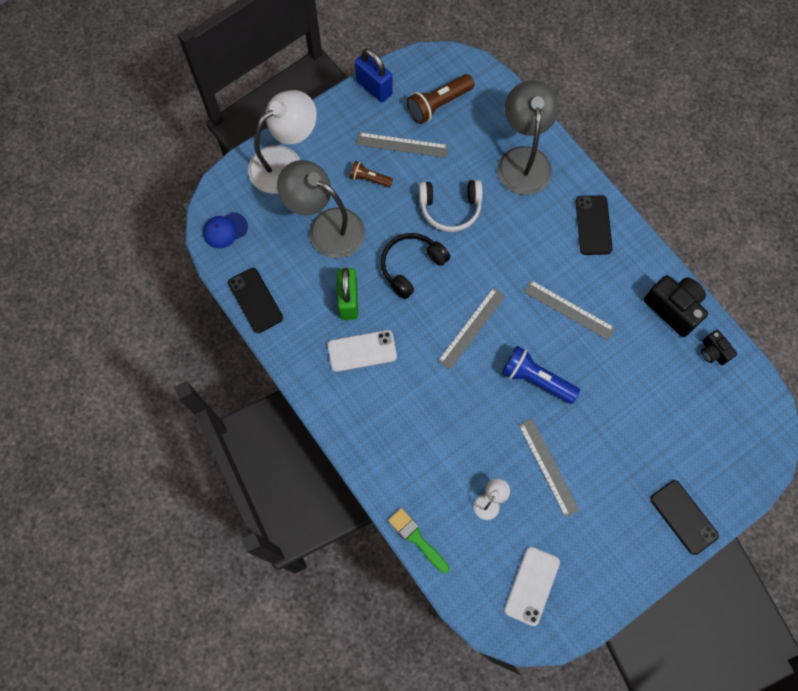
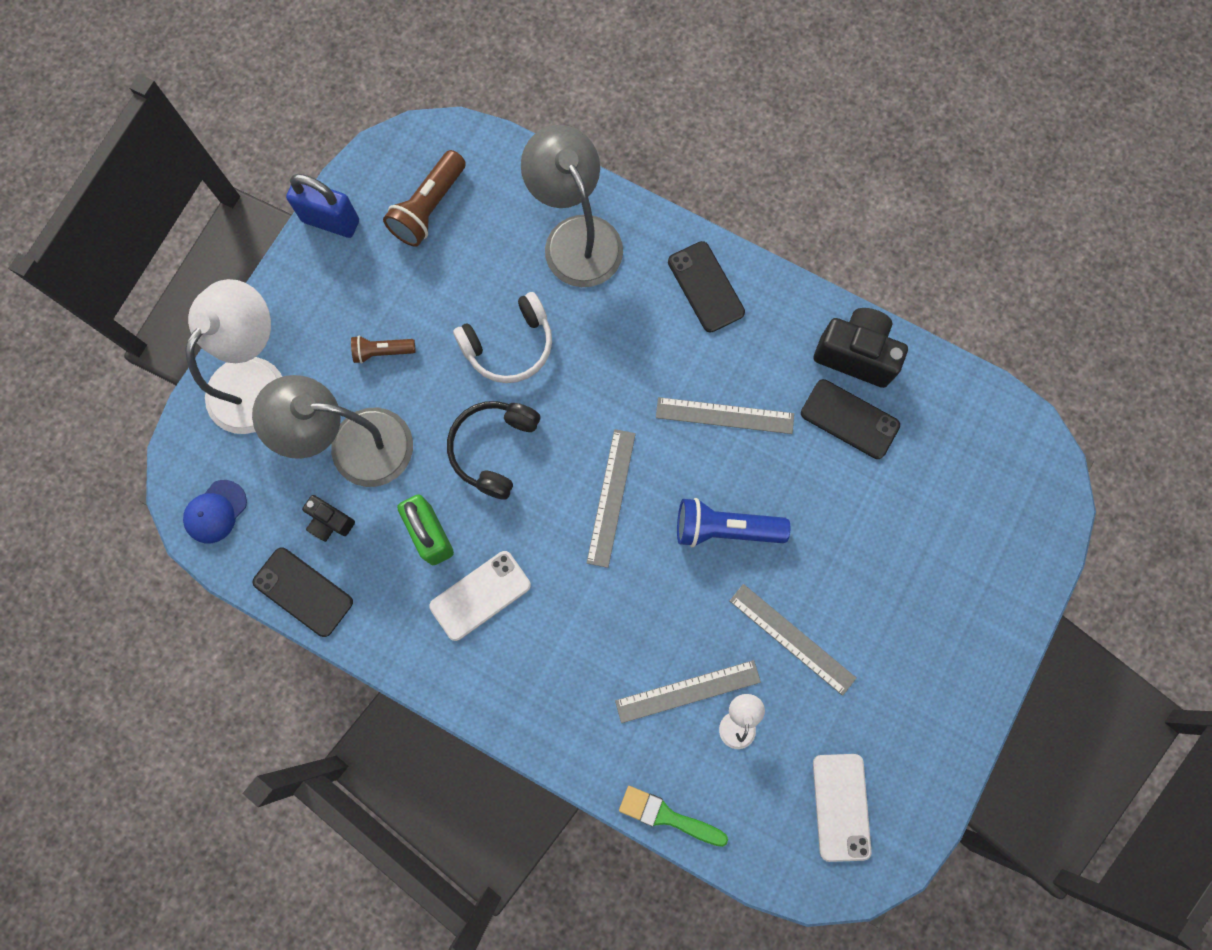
camera: 25 degrees left, 5 degrees up
(402, 145) = (405, 285): grey ruler -> grey ruler (688, 691)
(683, 517) = (987, 624): black phone -> black phone (849, 419)
(713, 352) = (929, 390): black camera -> black camera (330, 522)

